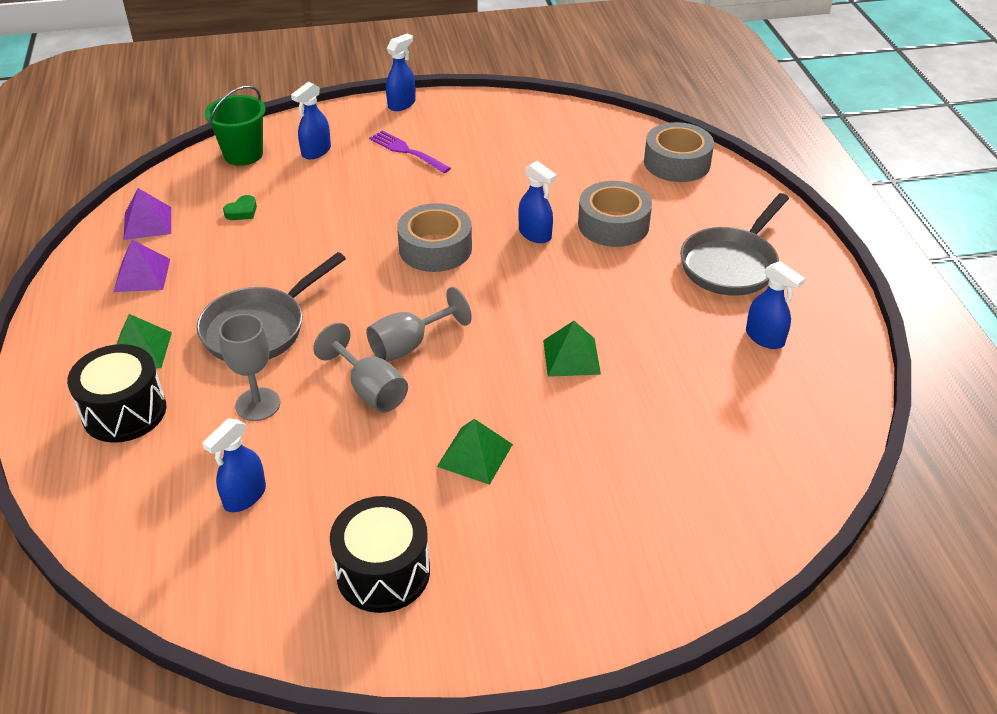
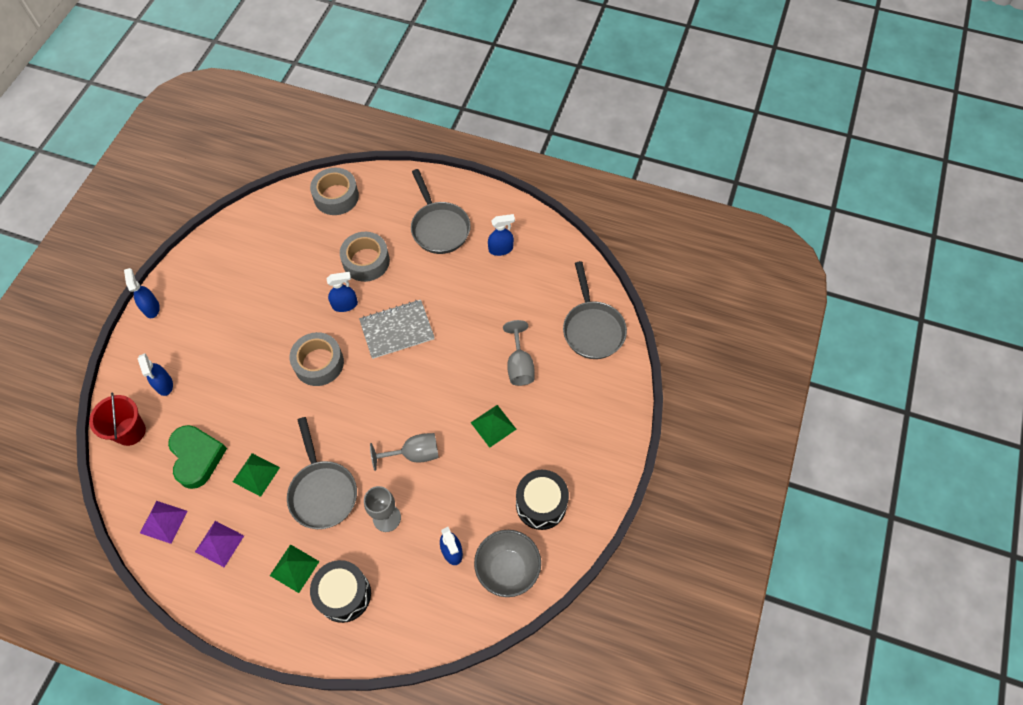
camera: 60 degrees left, 20 degrees up
(242, 211) = (197, 457): green heart -> green heart, size x2.37
(243, 154) = (130, 431): green bucket -> red bucket
(250, 577) = (507, 569): none -> grey bowl
(406, 151) = (208, 331): purple fork -> none
(409, 345) = (392, 417): grey goblet -> grey goblet (519, 365)
(541, 293) = (397, 330): none -> grey notebook
(571, 357) = (455, 343): green pyramid -> green pyramid (256, 474)
(739, 503) = (592, 329): none -> grey pan

